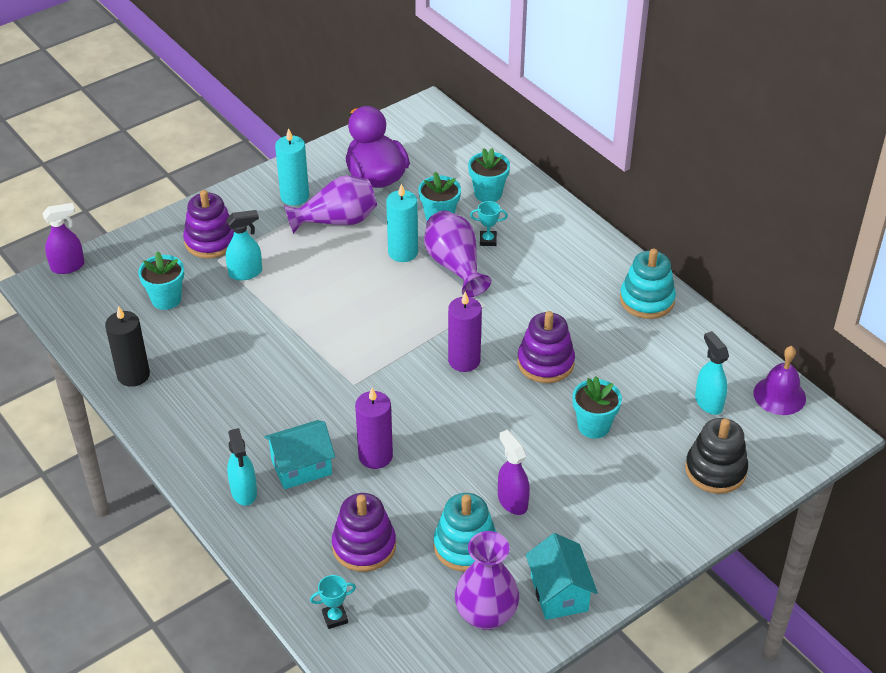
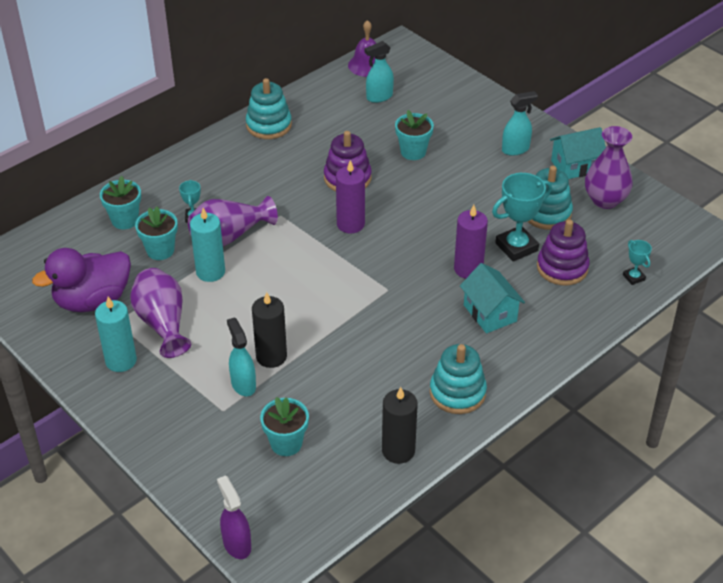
camera: 95 degrees left, 0 degrees up
(193, 426) = (457, 392): none -> turquoise stacking toy
(211, 241) = (193, 420): purple stacking toy -> none
(244, 492) = (525, 346): turquoise spray bottle -> turquoise spray bottle (515, 149)
(277, 292) = (271, 356): none -> black candle
(406, 506) = (516, 247): none -> turquoise trophy
(512, 501) = (497, 191): purple spray bottle -> none
(715, 470) = (445, 95): black stacking toy -> none

